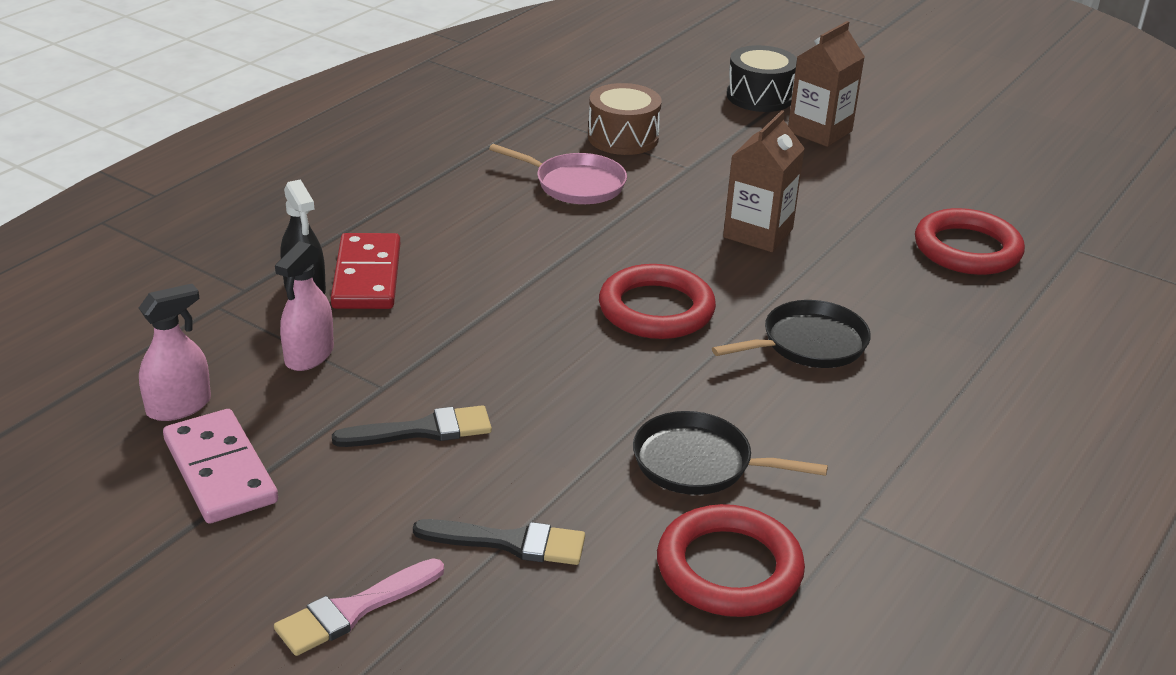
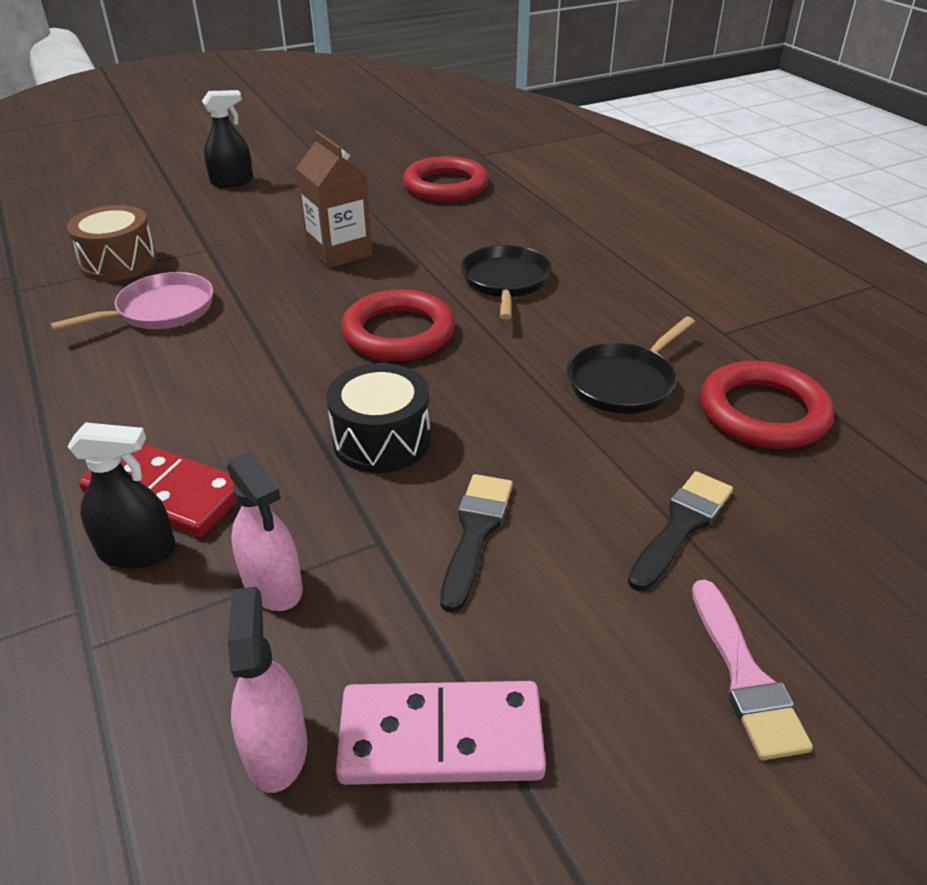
camera: 60 degrees left, 5 degrees up
(759, 96) = (148, 186): black drum -> black drum (381, 440)
(819, 131) = (232, 181): brown carton -> black spray bottle

